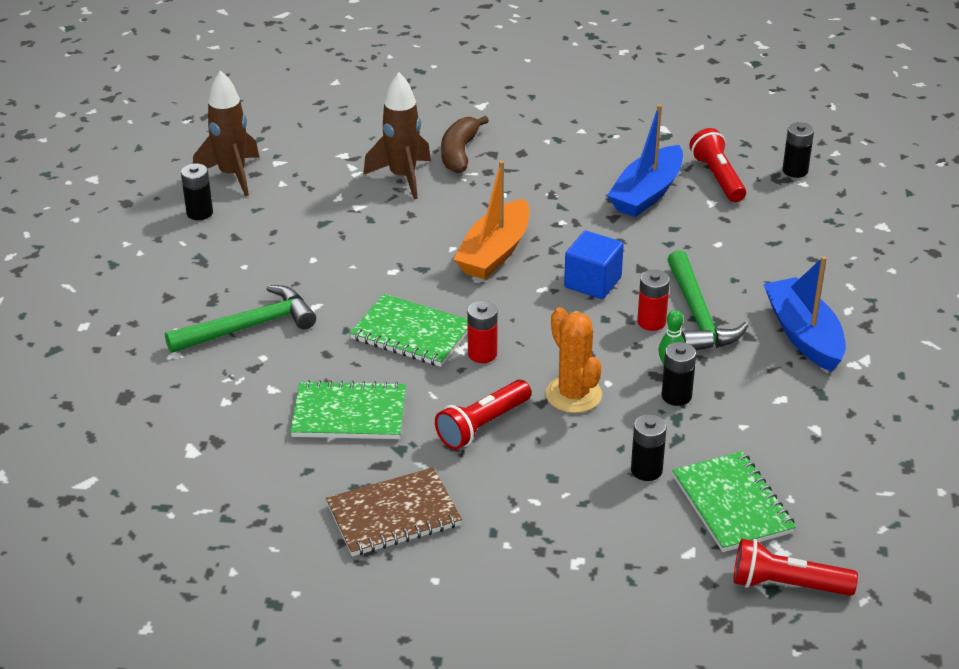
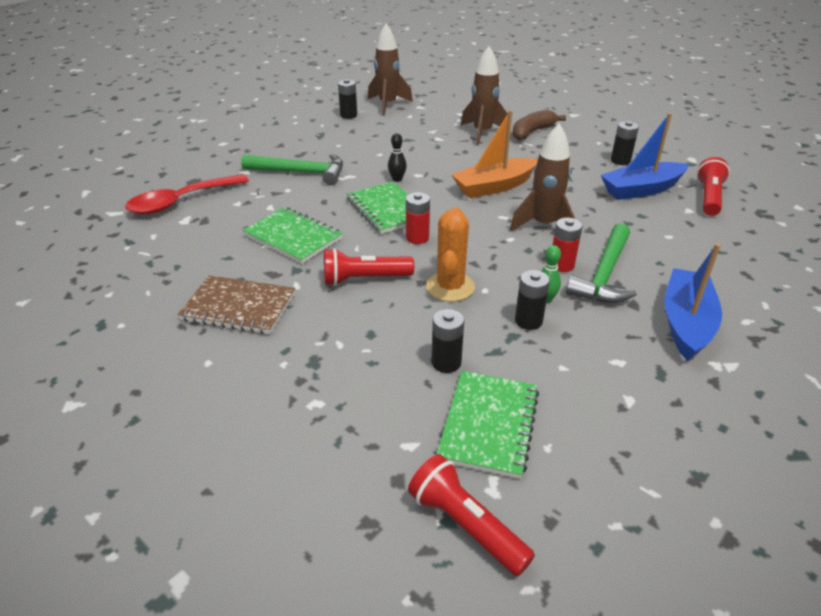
camera: 35 degrees right, 0 degrees up
(152, 430) = (181, 202): none -> red spoon
(376, 287) = (397, 179): none -> black bowling pin
(592, 282) = (543, 225): blue cube -> brown rocket
(795, 171) = (781, 213): black battery -> black battery (620, 161)

